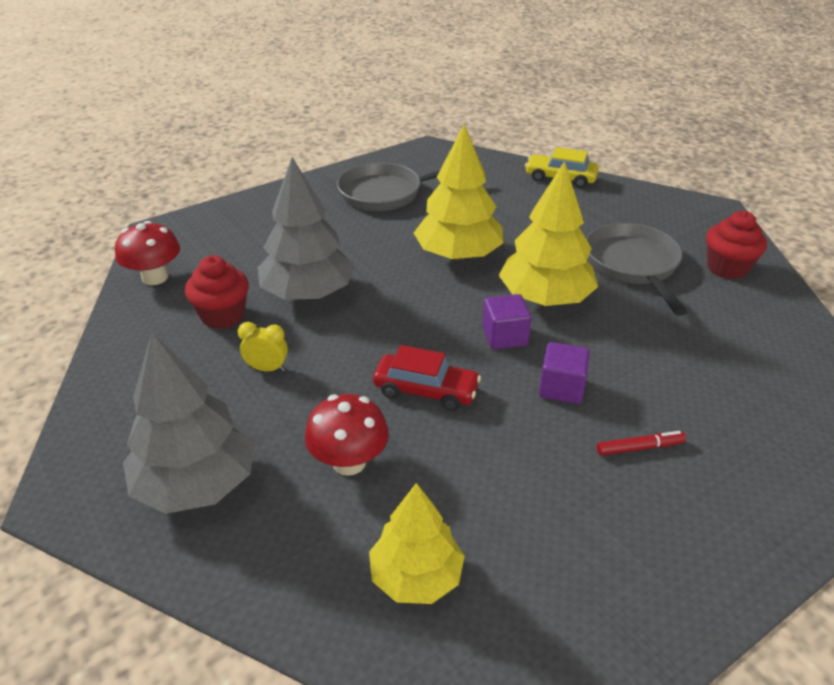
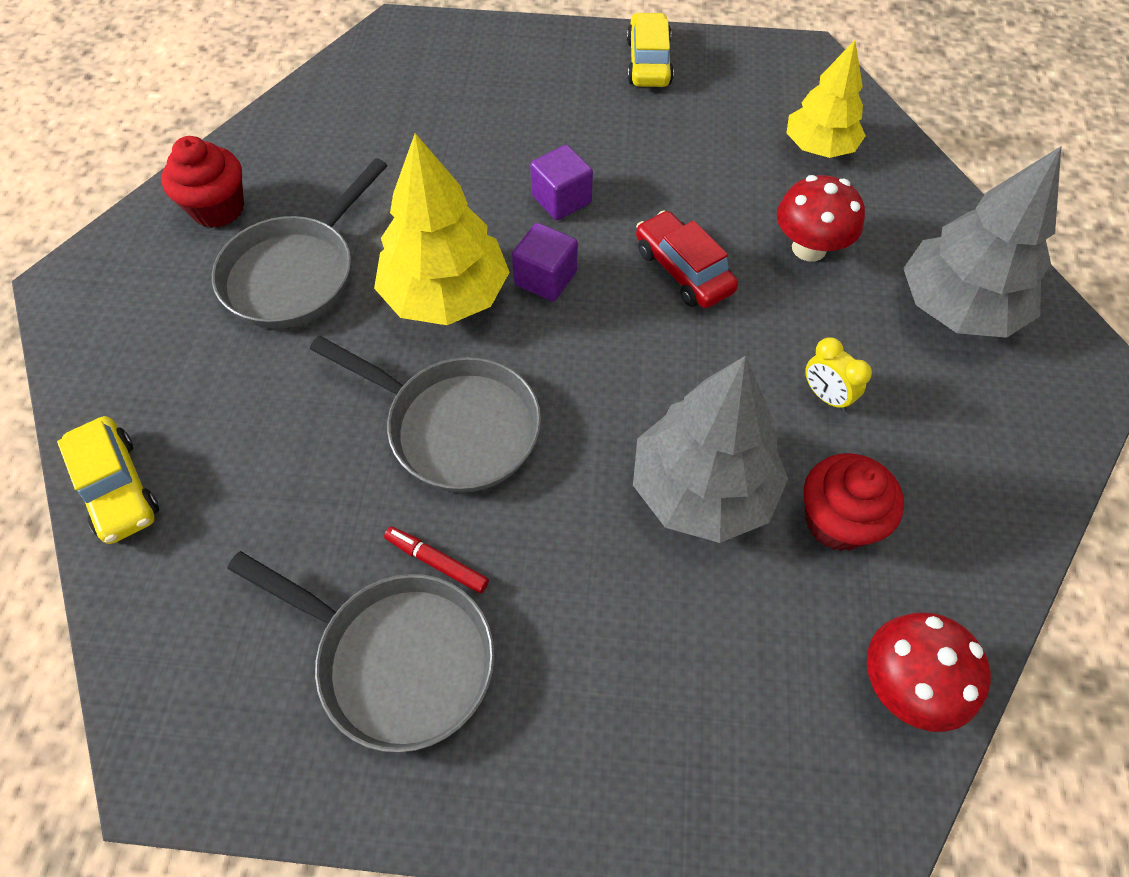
camera: 140 degrees left, 20 degrees up
(458, 255) = (455, 427): yellow tree -> grey pan
(639, 448) = (566, 126): red marker -> red marker (437, 562)
(672, 570) = (648, 62): none -> yellow car

